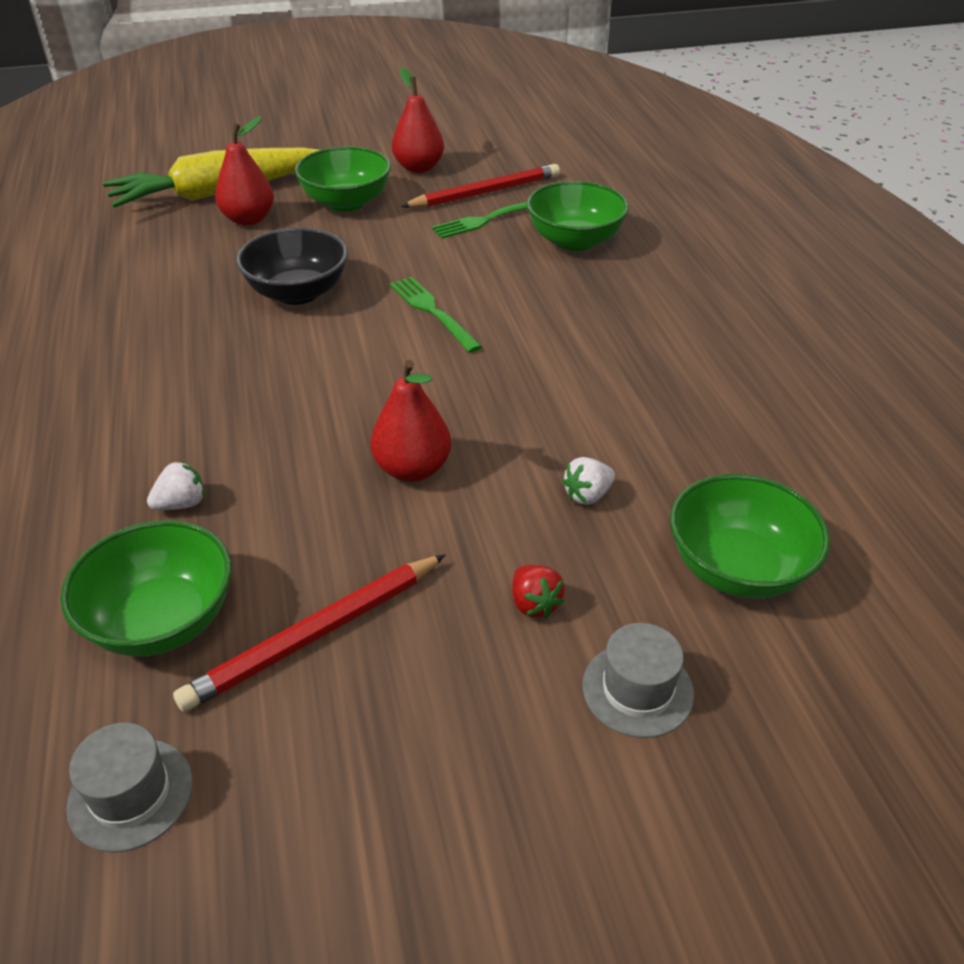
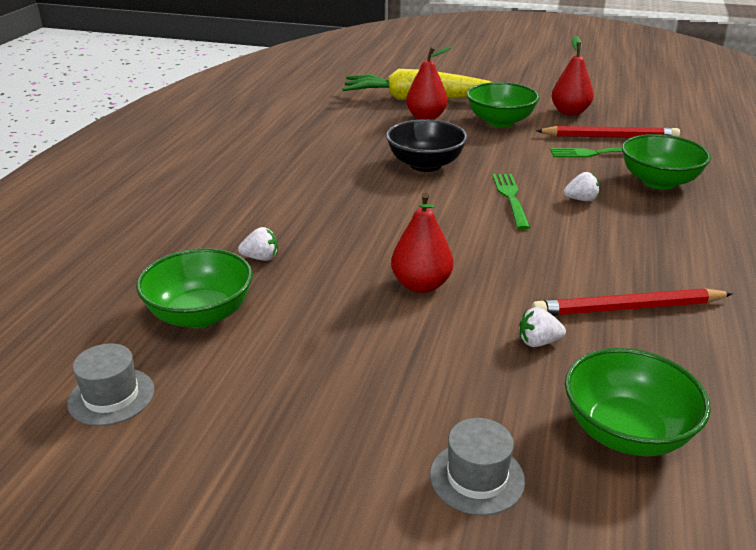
camera: 30 degrees right, 10 degrees down
(315, 635) = (281, 356): red pencil -> red pencil (627, 308)
(510, 290) = (581, 199): none -> white strawberry
(534, 604) = (442, 394): red strawberry -> none

